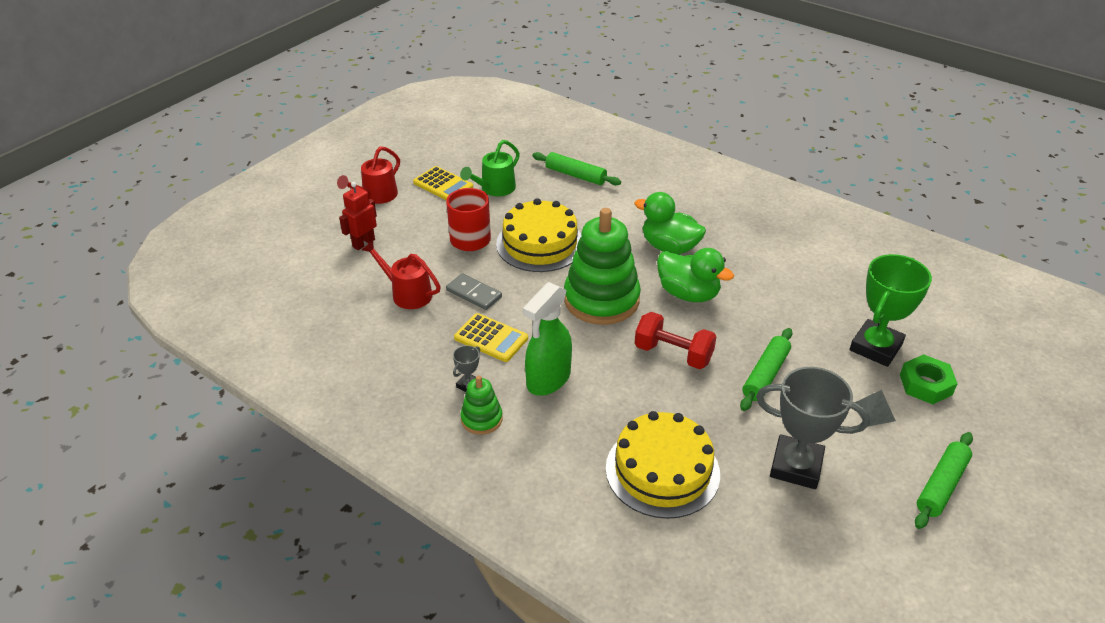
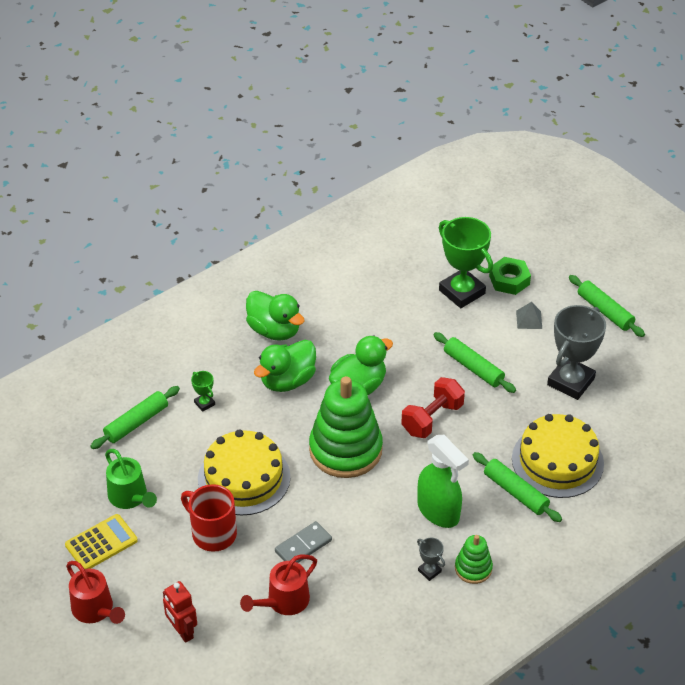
camera: 75 degrees left, 5 degrees up
(491, 338) = (372, 543): yellow calculator -> none
(599, 439) = (515, 492): none -> green rolling pin
(615, 205) = (204, 403): none -> green trophy
(728, 227) = (274, 330): none -> green duck

